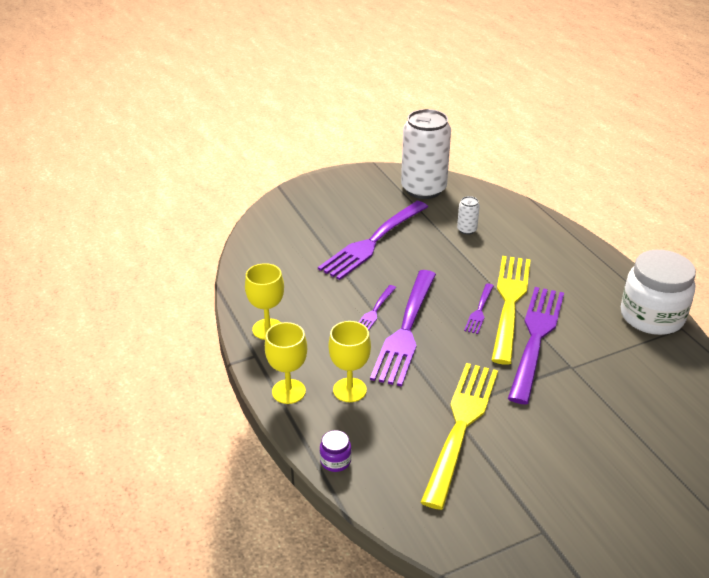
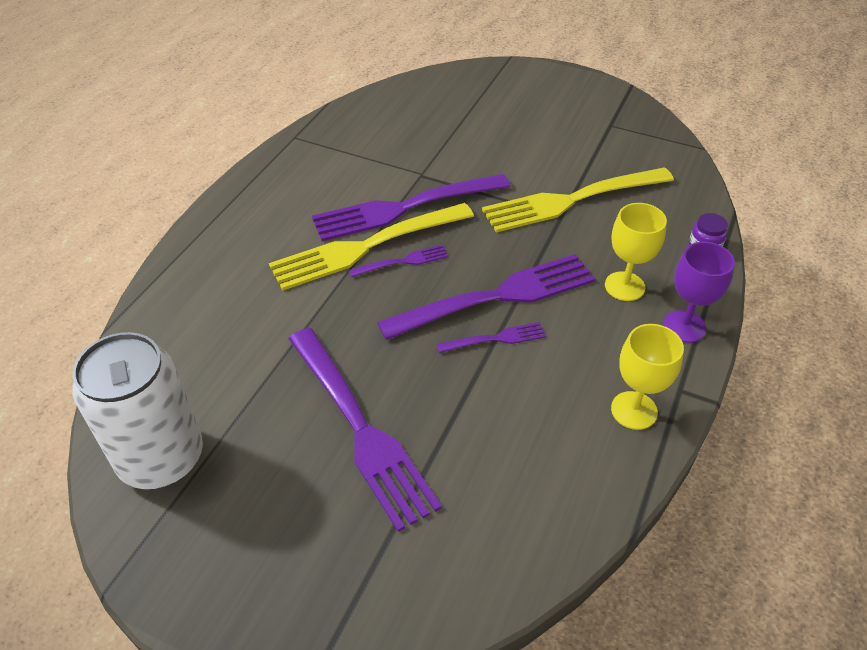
camera: 130 degrees left, 10 degrees up
(288, 391) = (684, 326): yellow goblet -> purple goblet
(373, 242) = (360, 428): purple fork -> purple fork turned 60 degrees clockwise
(466, 230) = (244, 350): white can -> none
(651, 316) = (293, 156): white jar -> none

